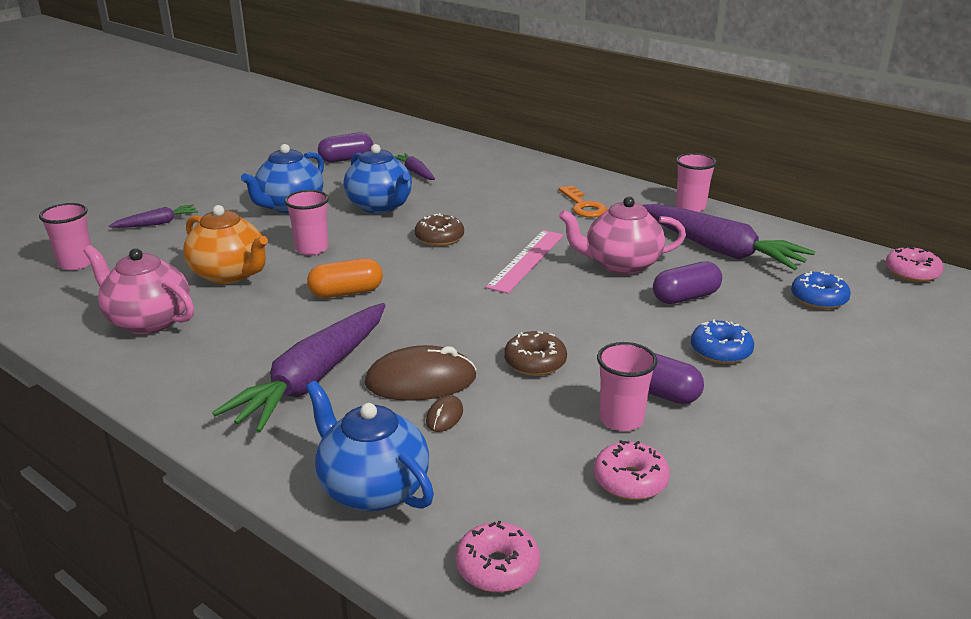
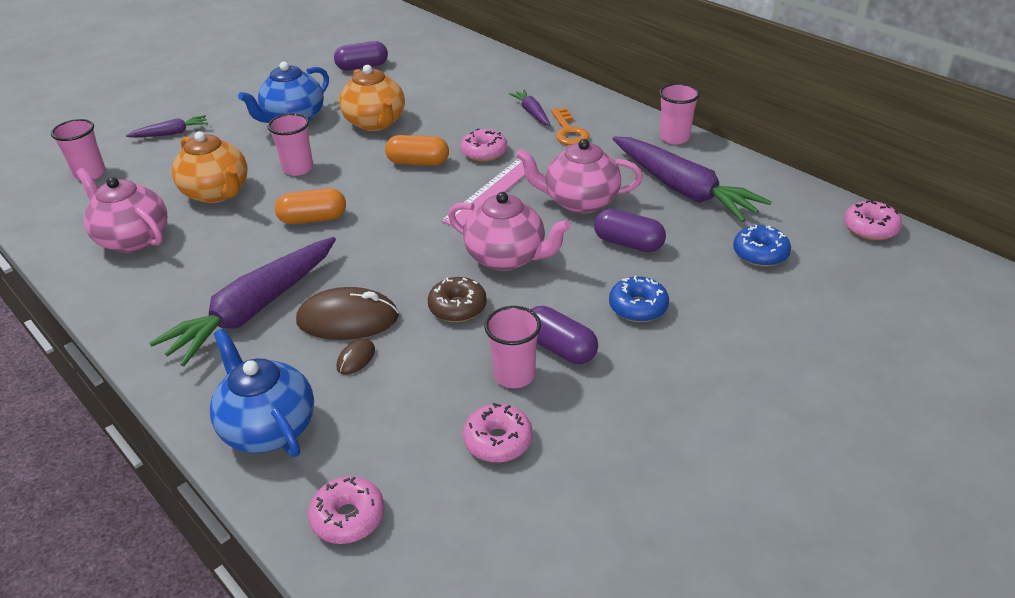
camera: 10 degrees right, 10 degrees up
(380, 206) = (376, 123): blue teapot -> orange teapot
(415, 172) = (421, 84): purple carrot -> purple carrot (532, 113)
(439, 238) = (418, 162): brown donut -> orange capsule
(505, 227) = (484, 152): none -> pink donut
(568, 316) = (507, 257): none -> pink teapot
(685, 297) = (628, 243): purple capsule -> purple capsule turned 45 degrees clockwise

